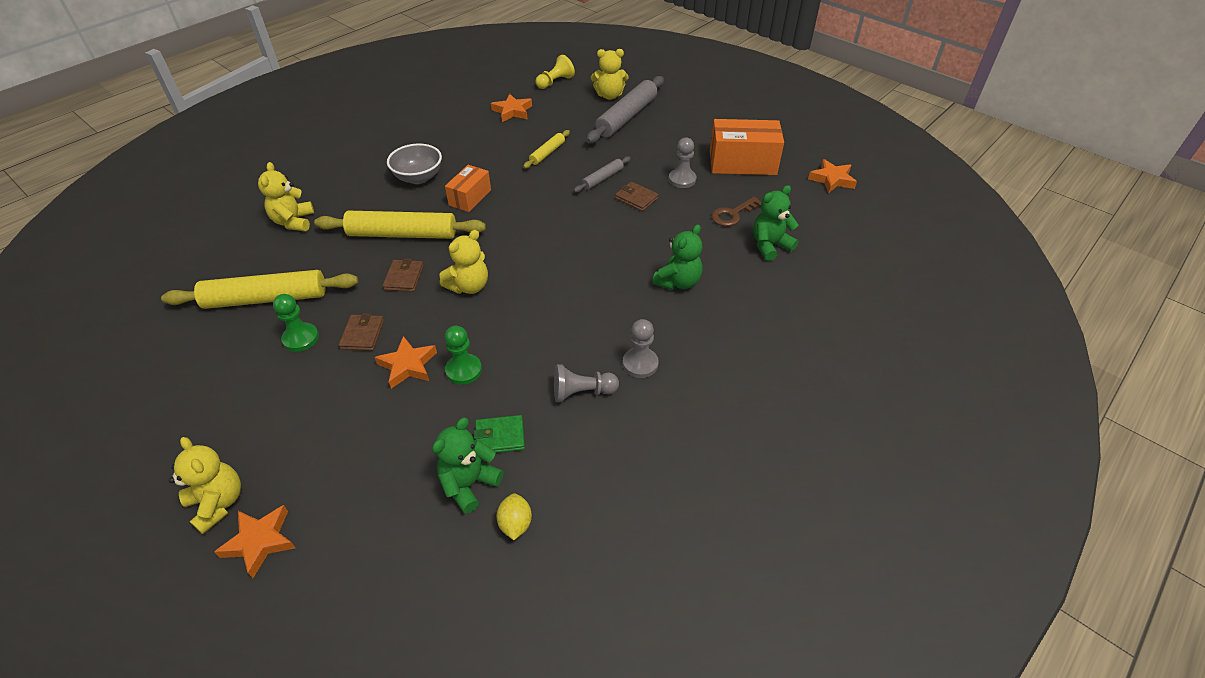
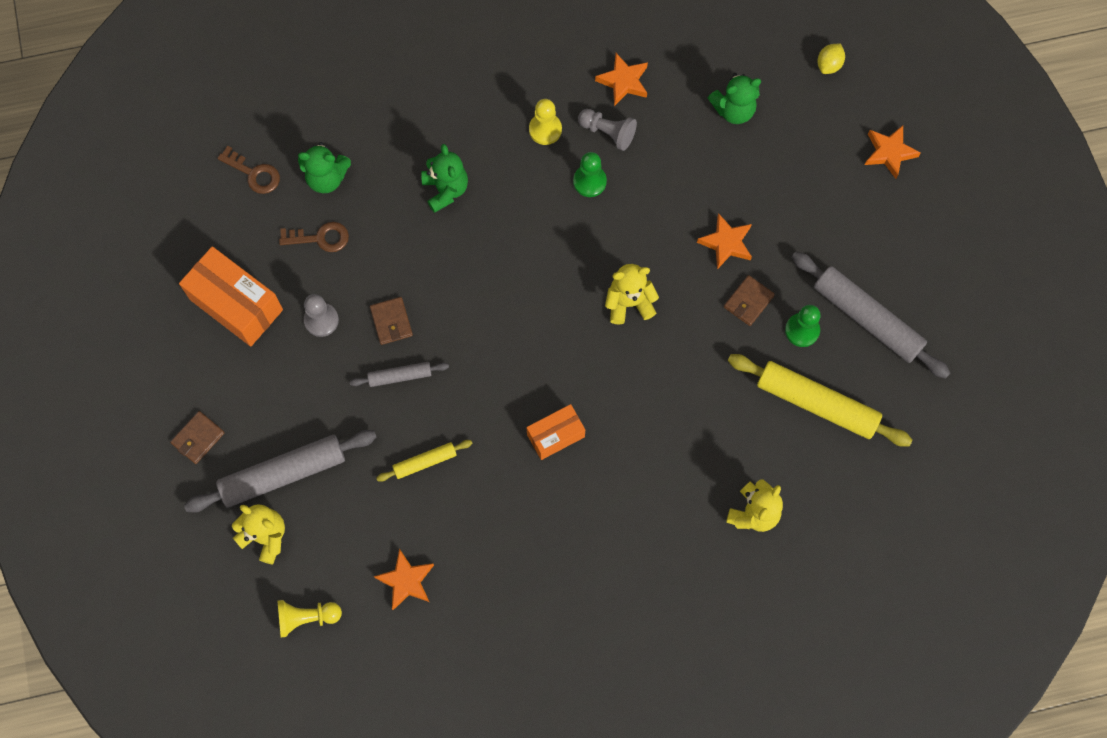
camera: 145 degrees left, 25 degrees up
(218, 503) = (910, 200): yellow teddy bear -> none
(237, 376) = (867, 319): none -> grey rolling pin
(402, 234) = (653, 419): yellow rolling pin -> none
(404, 278) = (681, 352): brown wallet -> brown wallet (198, 438)
(418, 177) = (590, 509): grey bowl -> none
(463, 370) = (685, 210): green pawn -> green pawn (589, 181)
(500, 437) = (691, 133): green wallet -> none
(515, 524) = (719, 63): yellow lemon -> yellow lemon (829, 65)
(640, 364) = (545, 129): grey pawn -> yellow pawn
(678, 282) = (445, 190): green teddy bear -> green teddy bear turned 90 degrees clockwise
(820, 223) = (254, 173): none -> brown key
(832, 179) = (175, 220): orange star -> orange star (623, 81)

